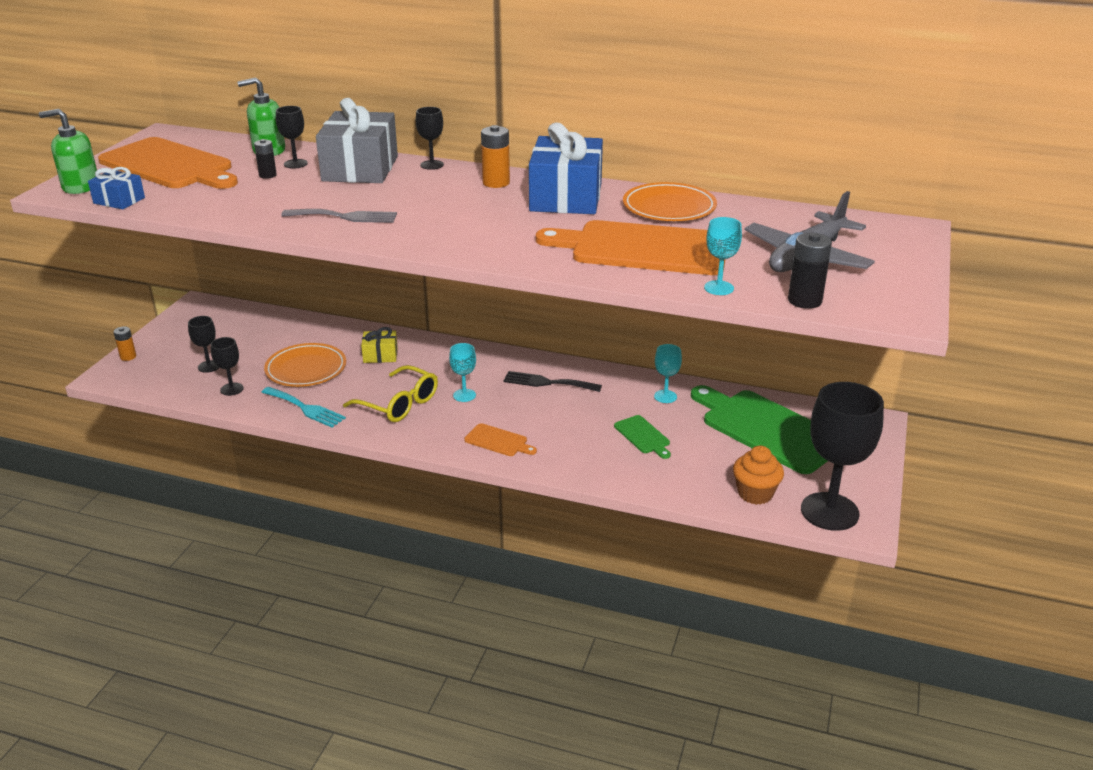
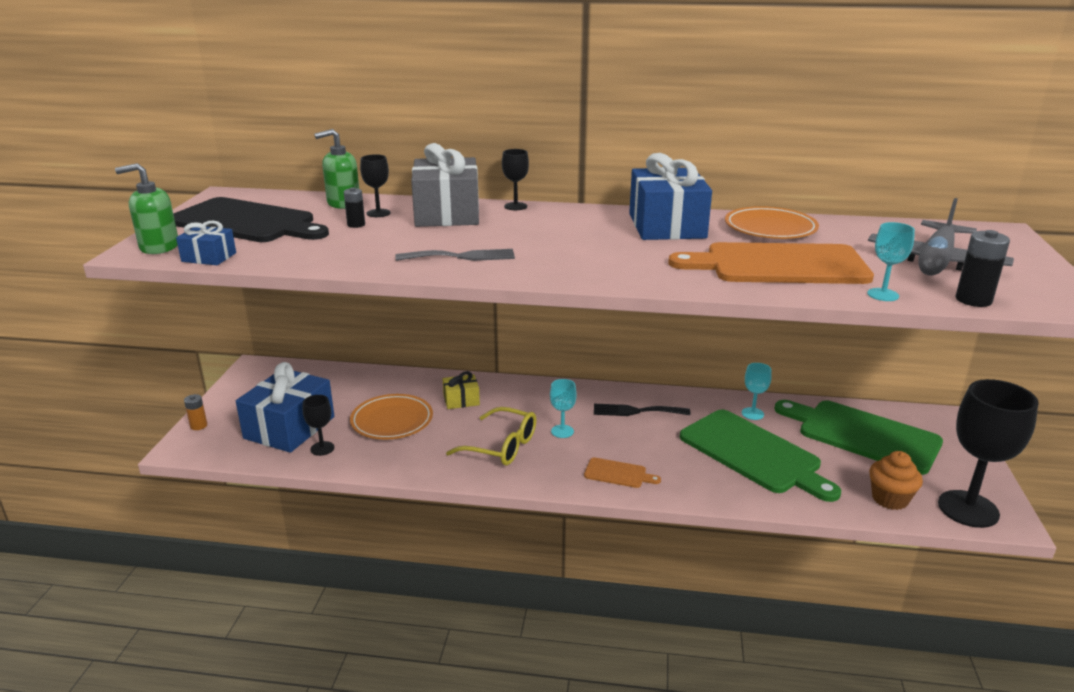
camera: 10 degrees left, 5 degrees down
(169, 165) = (247, 222): orange cutting board -> black cutting board
(209, 366) = (289, 427): black goblet -> blue gift
(305, 408) = (407, 460): turquoise fork -> none
(496, 183) = (589, 217): orange battery -> none
(643, 436) = (753, 453): green cutting board -> green cutting board, size x2.29

